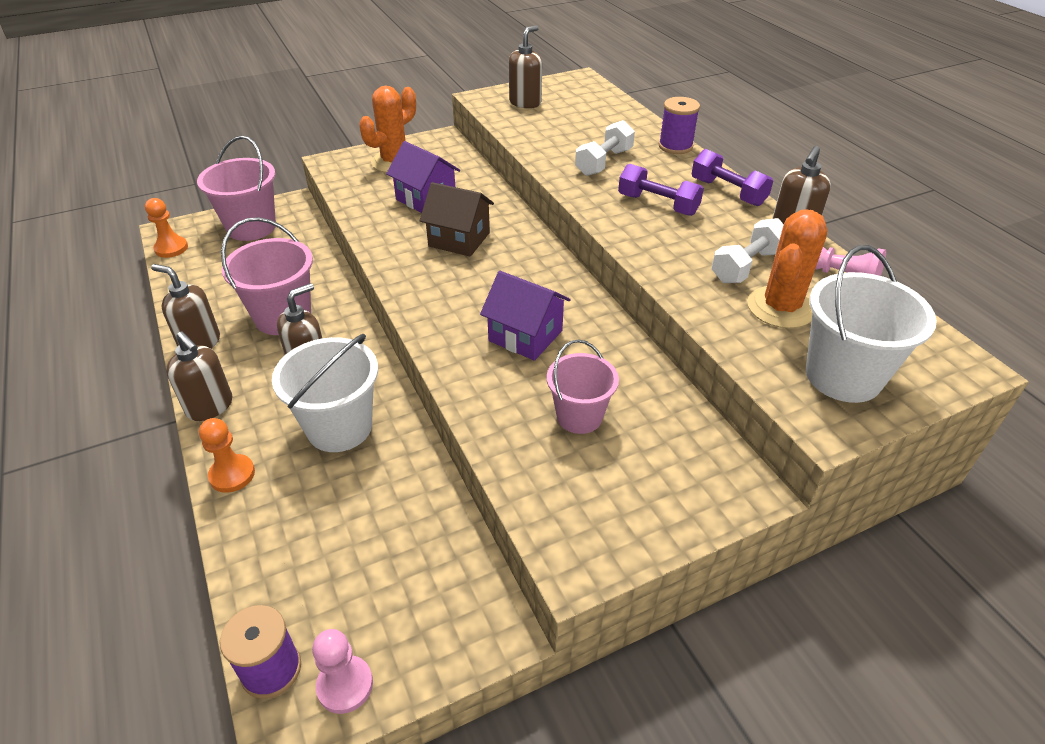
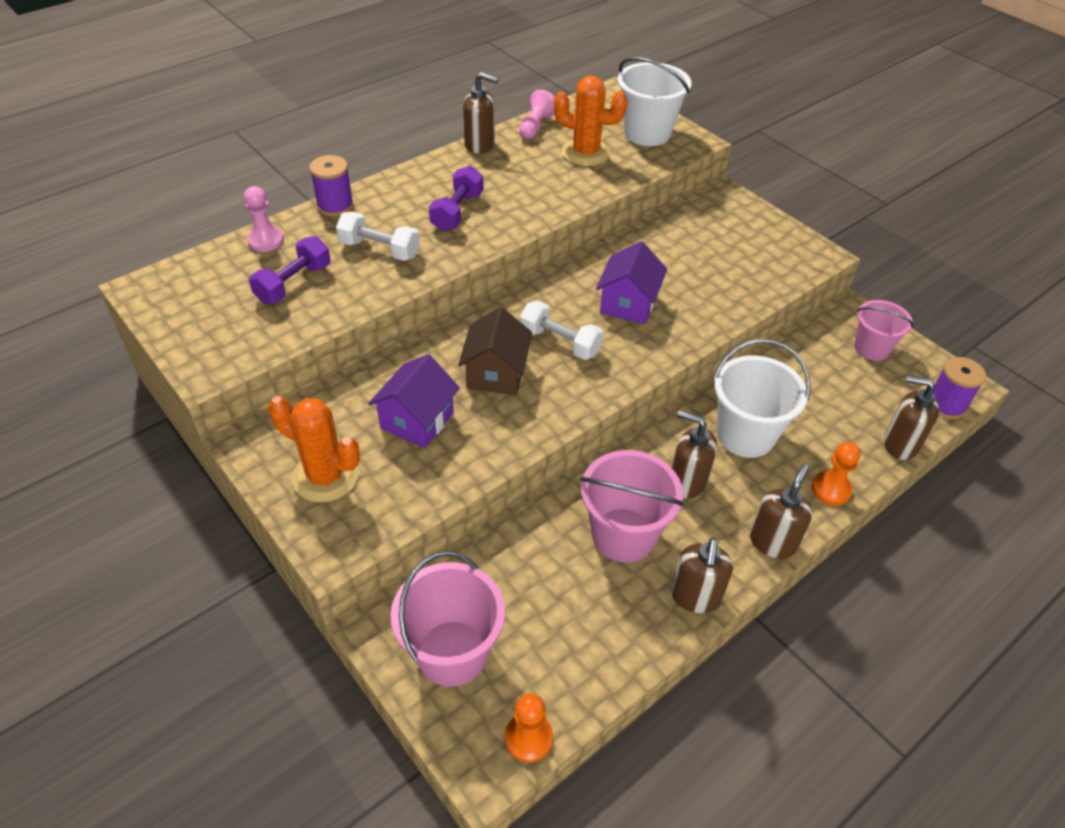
camera: 105 degrees left, 5 degrees up
(345, 685) = (929, 368): pink pawn -> pink pawn (266, 241)
(525, 103) = (224, 328): brown soap dispenser -> brown soap dispenser (899, 444)
(579, 416) = (703, 265): pink bucket -> pink bucket (871, 348)
(728, 192) = (423, 174): purple dumbbell -> purple dumbbell (294, 283)
(747, 266) = (539, 166): white dumbbell -> white dumbbell (560, 342)

